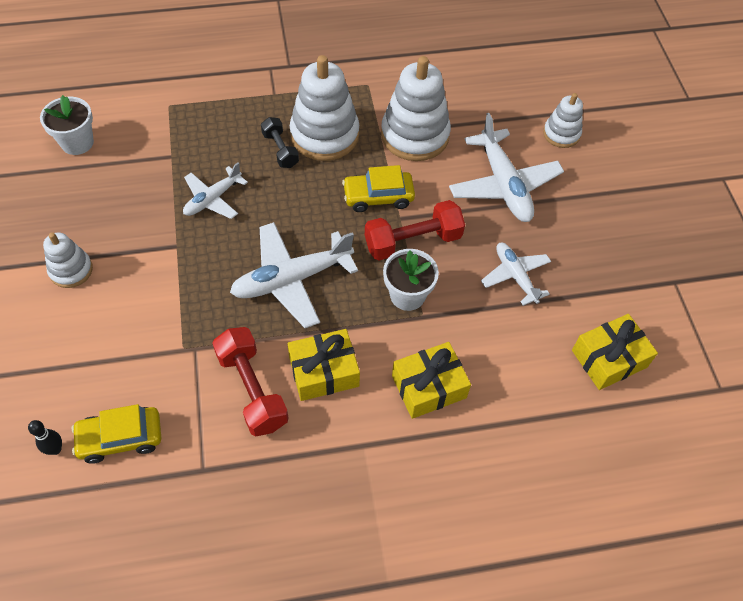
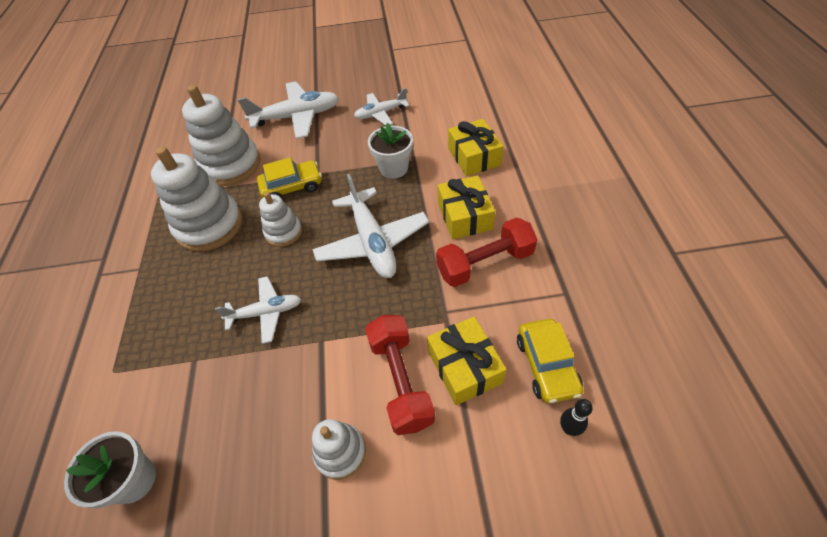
camera: 80 degrees left, 5 degrees down
(213, 199) = (266, 312): white plane -> white plane turned 60 degrees counterclockwise
(280, 150) = (217, 259): black dumbbell -> none
(378, 197) = (292, 187): yellow car -> yellow car turned 105 degrees counterclockwise
(413, 241) = (342, 166): red dumbbell -> red dumbbell (401, 381)
(561, 134) = (256, 88): white stacking toy -> white stacking toy (283, 232)
(609, 358) = (447, 77): yellow gift -> yellow gift (464, 367)

